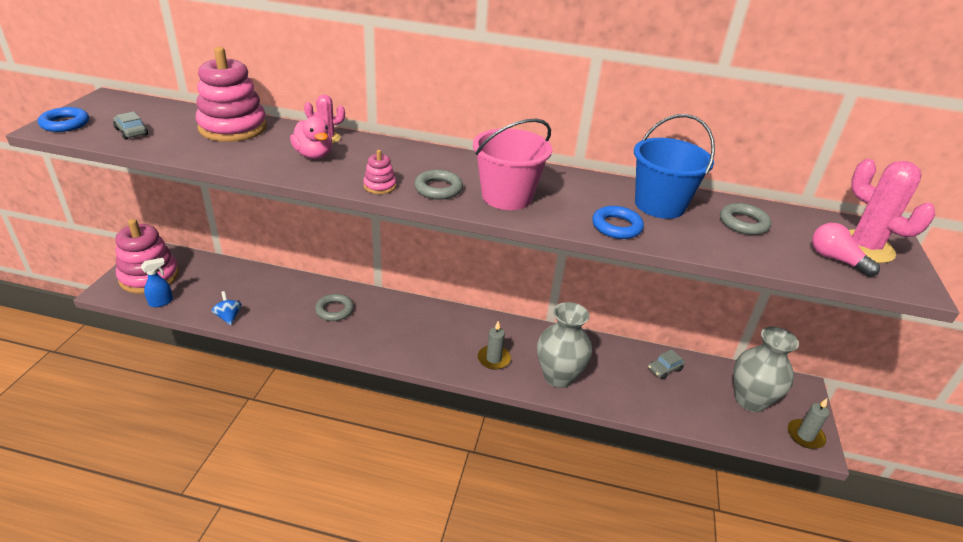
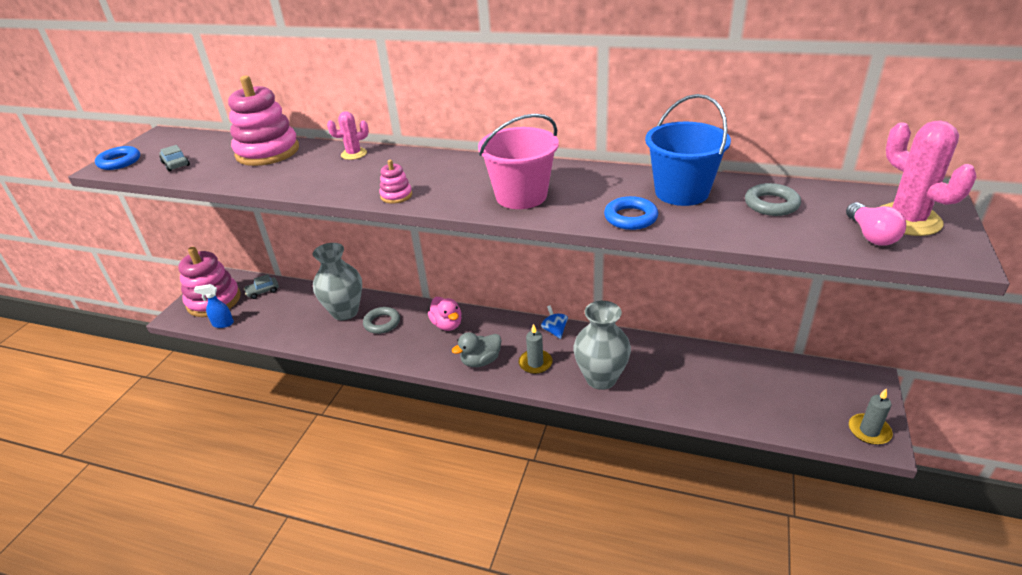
camera: 10 degrees right, 0 degrees up
(161, 302) = (223, 324): blue spray bottle -> blue spray bottle turned 150 degrees counterclockwise
(228, 317) = (282, 334): blue spinning top -> blue spinning top (554, 331)
(314, 155) = (338, 171): pink duck -> pink duck (447, 324)
(438, 189) = (453, 194): grey ring -> none
(439, 354) = (480, 361): none -> grey duck
(664, 369) = (716, 366): grey car -> grey car (263, 291)
(750, 400) = (809, 395): grey vase -> grey vase (345, 312)
(836, 259) = (871, 235): pink light bulb -> pink light bulb turned 150 degrees counterclockwise

